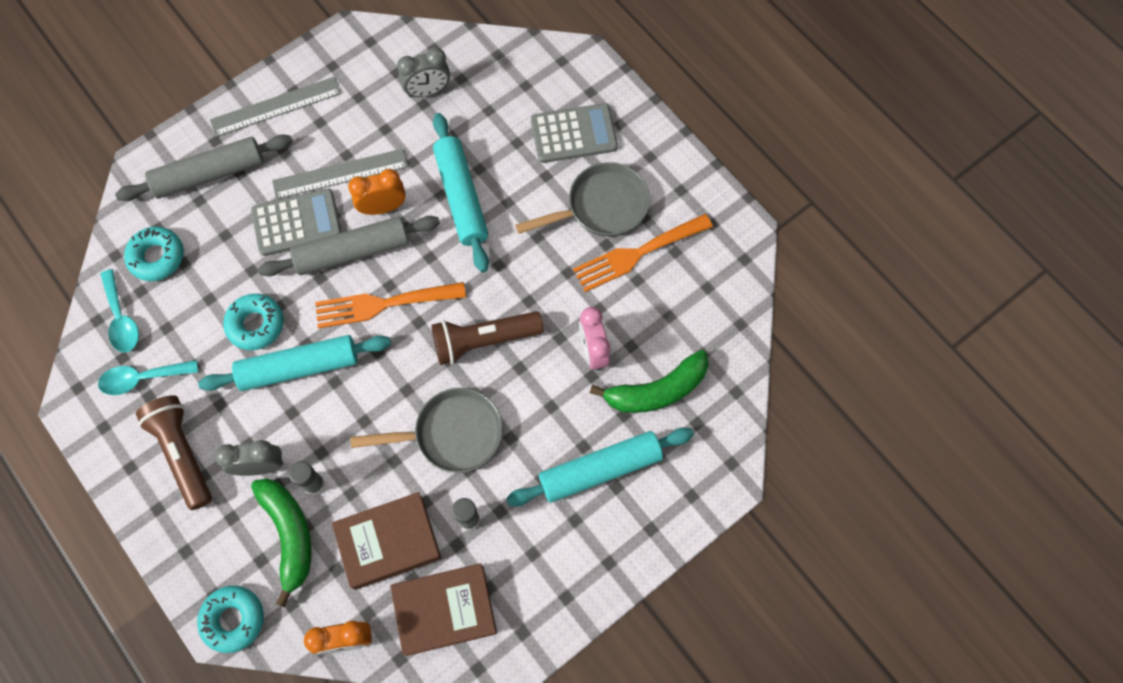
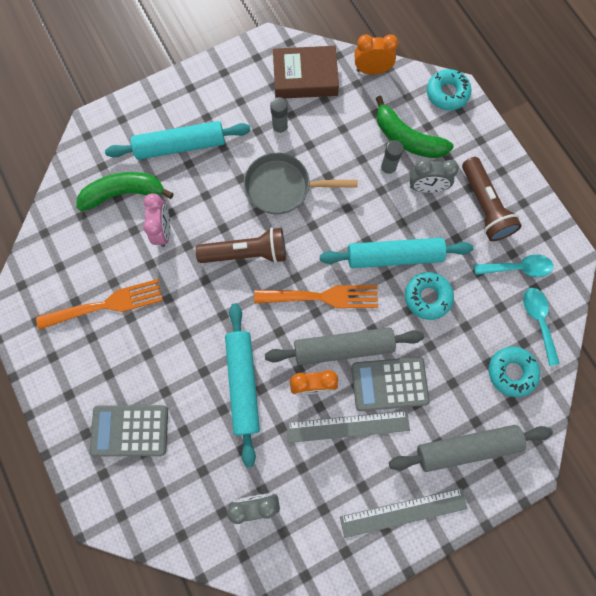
camera: 170 degrees left, 5 degrees up
(289, 535) = (407, 139): green banana -> green banana turned 45 degrees counterclockwise
(388, 542) = (338, 123): brown book -> none
(601, 207) = (124, 352): grey pan -> none

